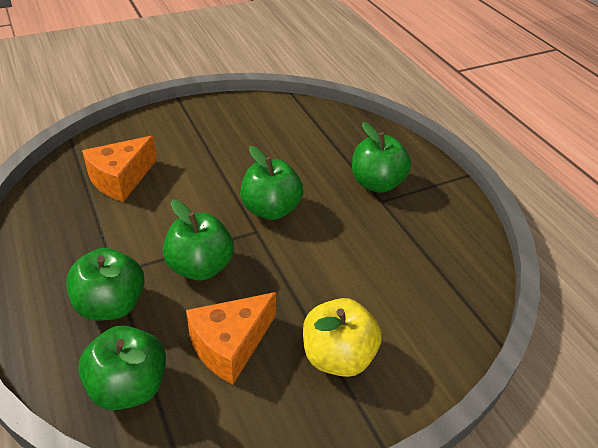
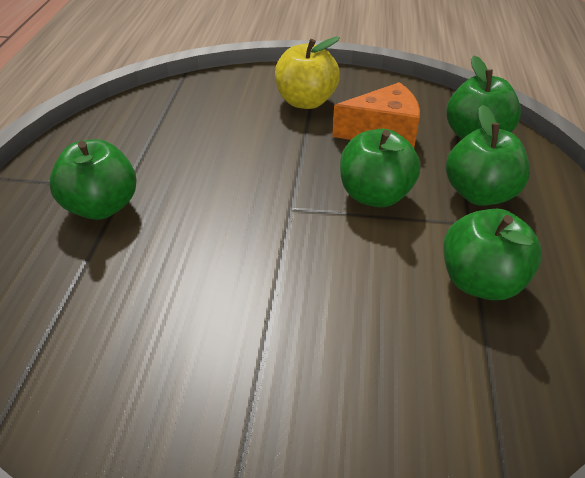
camera: 145 degrees left, 0 degrees up
(121, 179) = (429, 355): orange cheese -> none
(271, 209) = (254, 224): green apple -> green apple (481, 282)

